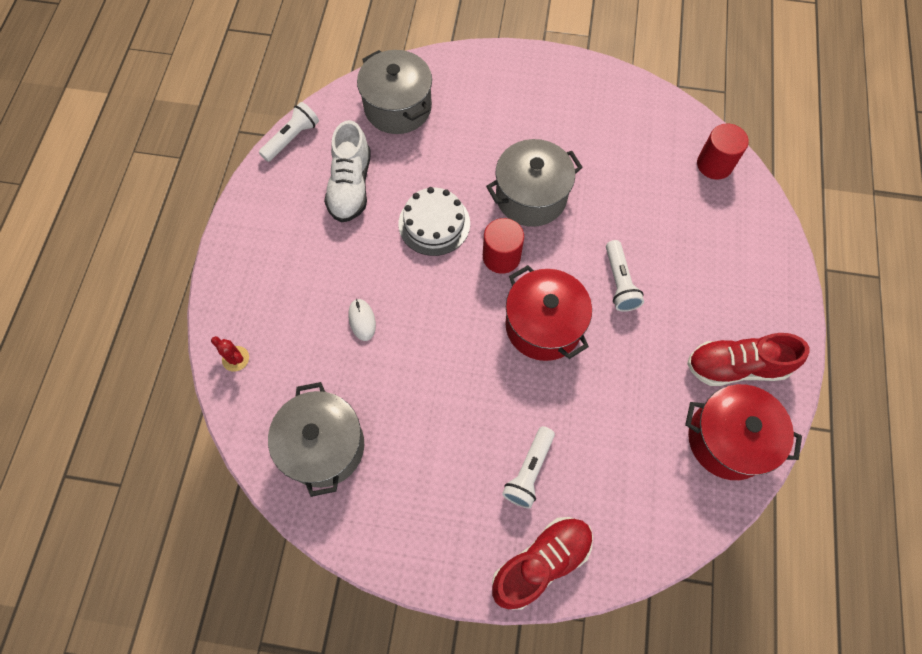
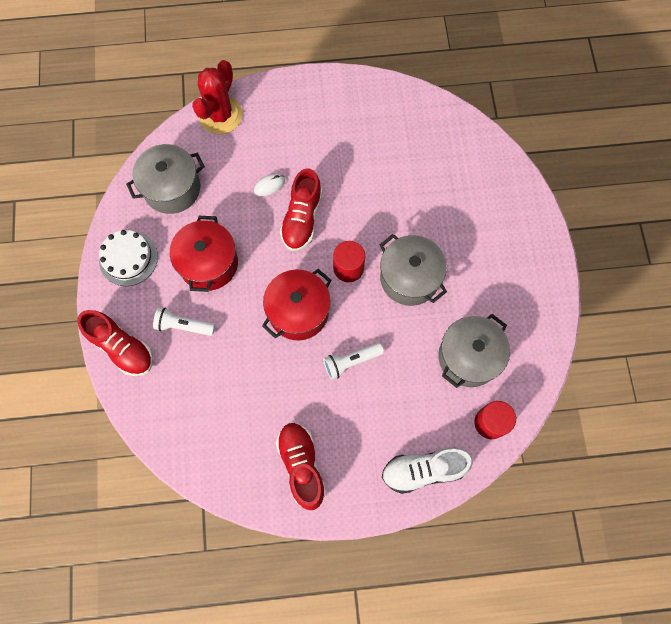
camera: 75 degrees right, 5 degrees up
(235, 358) = (220, 115): red cactus -> red cactus, size x2.29
(292, 138) = (406, 93): white flashlight -> none
(350, 186) = (378, 145): white shoe -> white shoe (423, 470)
(398, 107) = (461, 158): grey pot -> grey pot (468, 357)
(421, 292) = (302, 218): none -> red shoe
(434, 223) = (363, 212): white cake -> white cake (128, 258)
(728, 439) = (239, 466): red pot -> red pot (208, 263)

